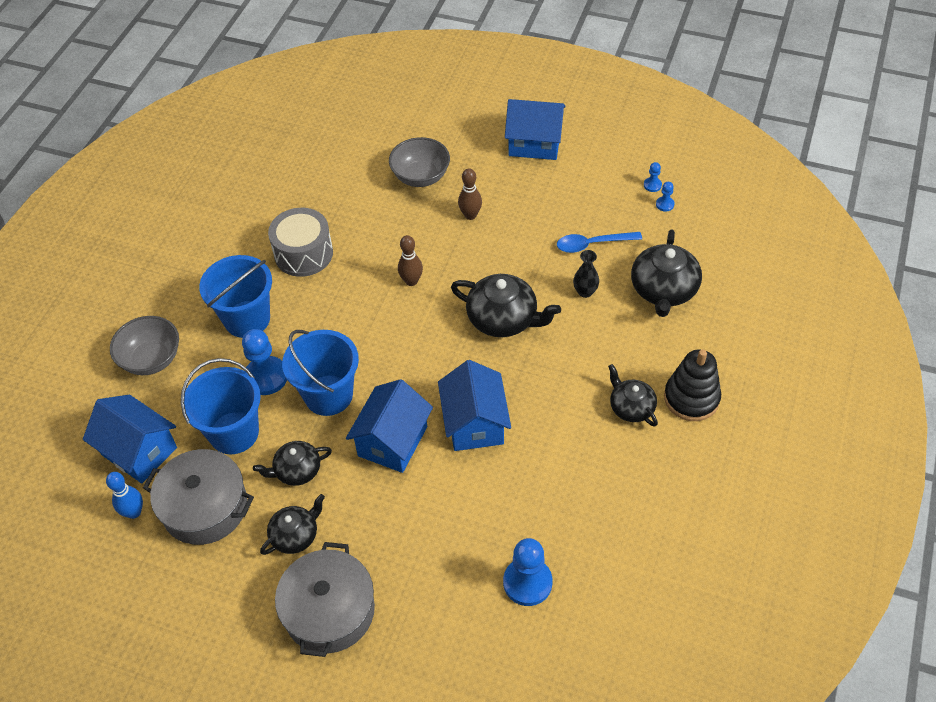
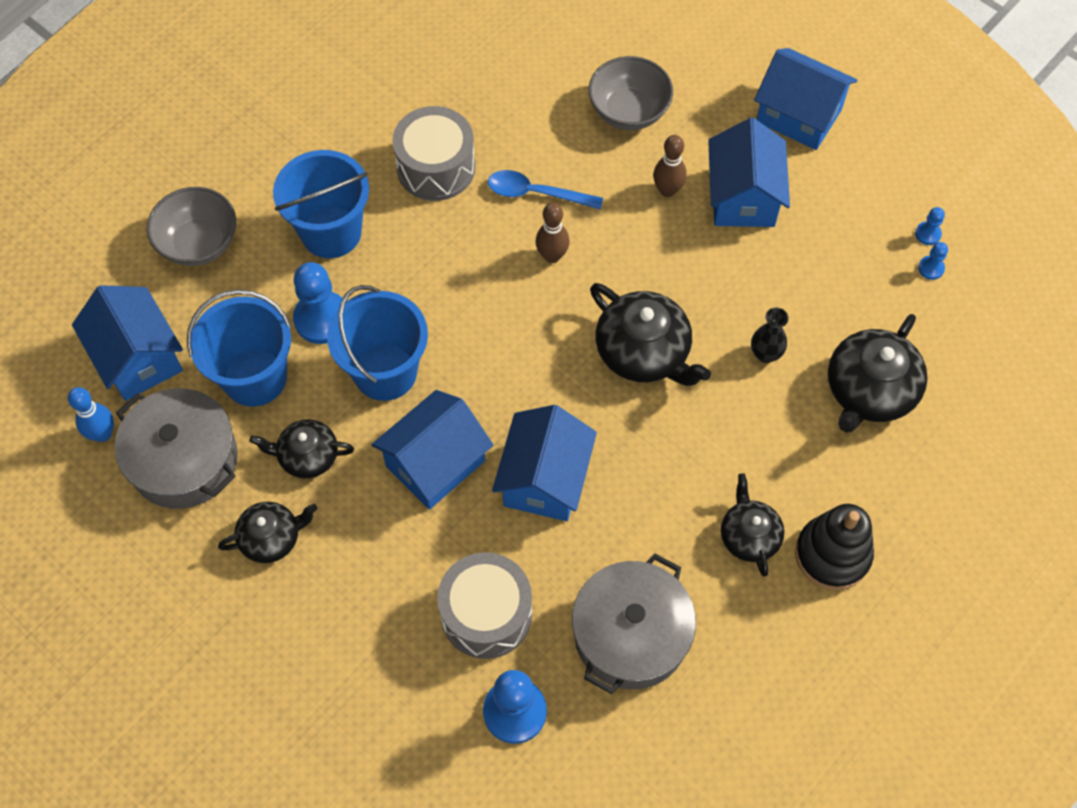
camera: 20 degrees right, 10 degrees up
(329, 610) = (270, 648): grey pot -> grey pot (631, 634)
(476, 526) = (486, 614): none -> grey drum
(522, 203) = (743, 197): none -> blue house
(592, 244) = (807, 290): blue spoon -> blue spoon (536, 193)

